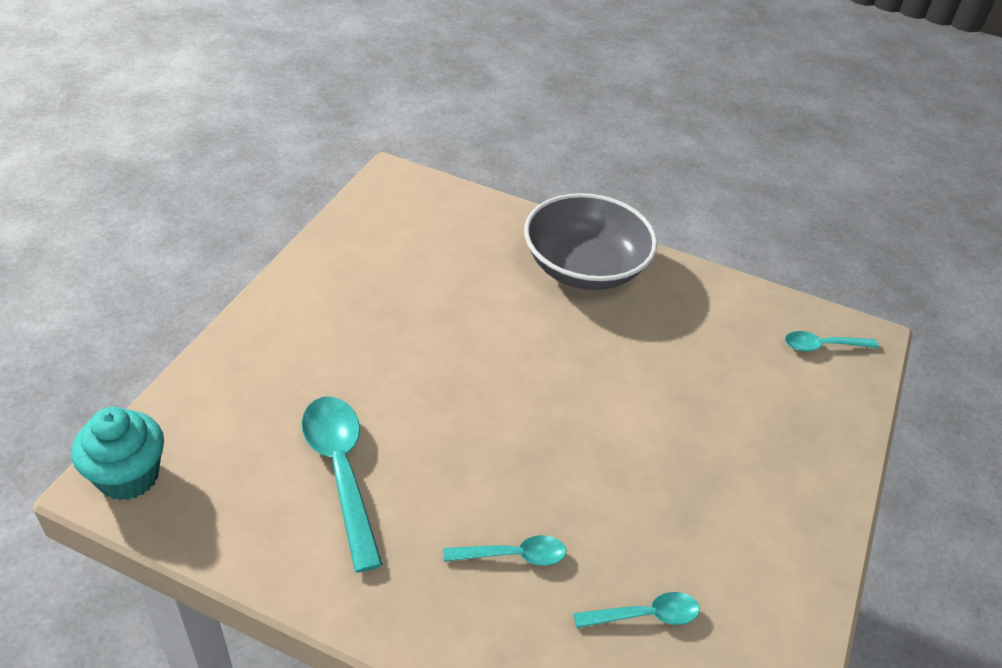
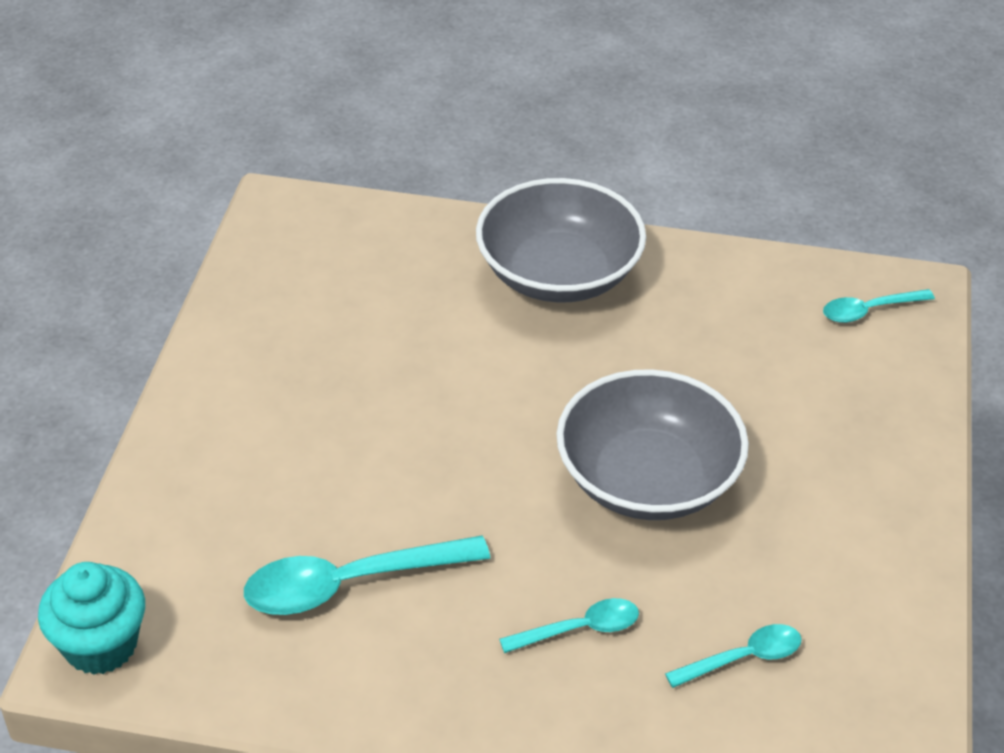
camera: 10 degrees left, 0 degrees up
(341, 472) = (350, 584): turquoise spoon -> turquoise spoon turned 75 degrees counterclockwise
(607, 441) = (647, 479): none -> grey bowl

